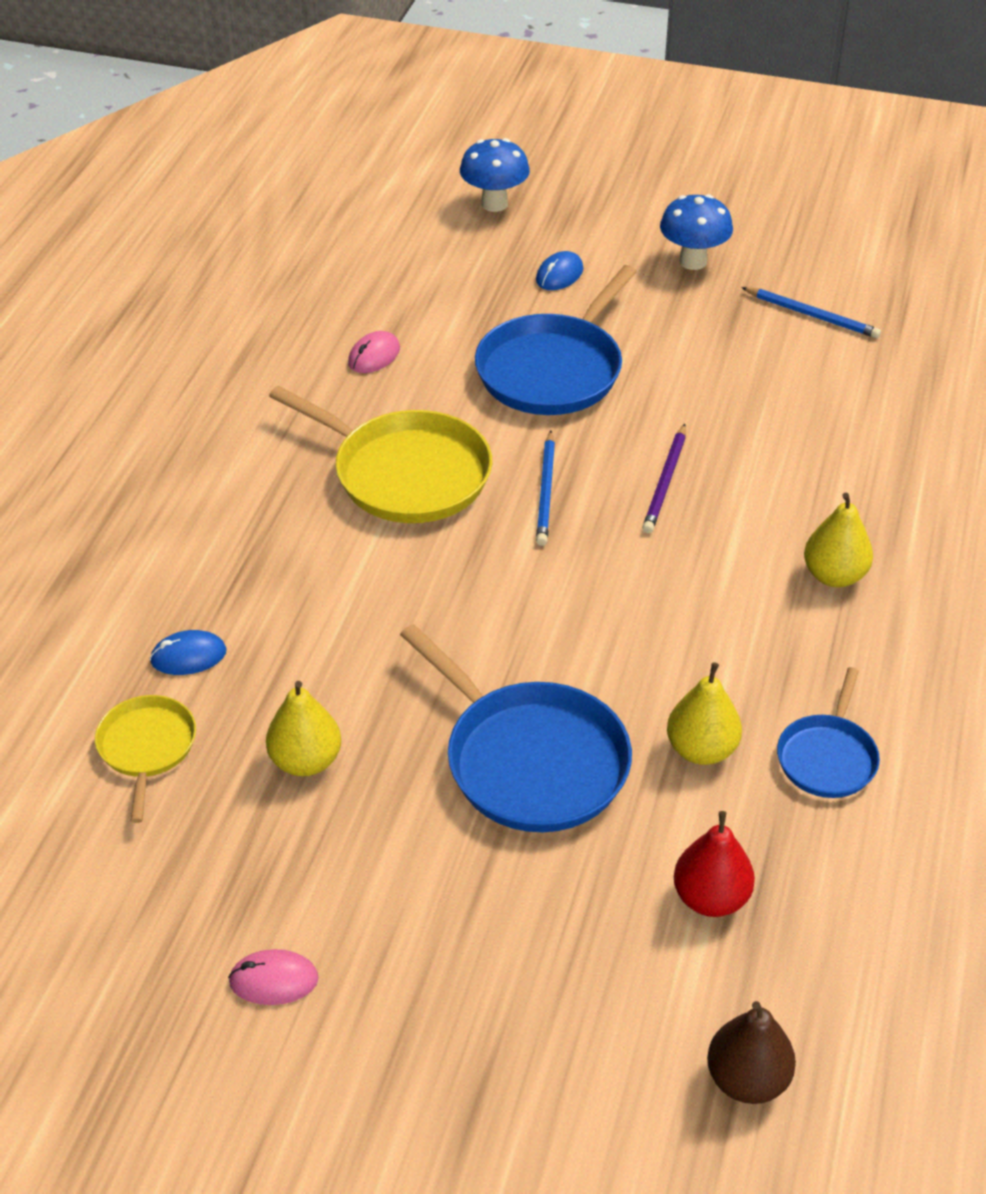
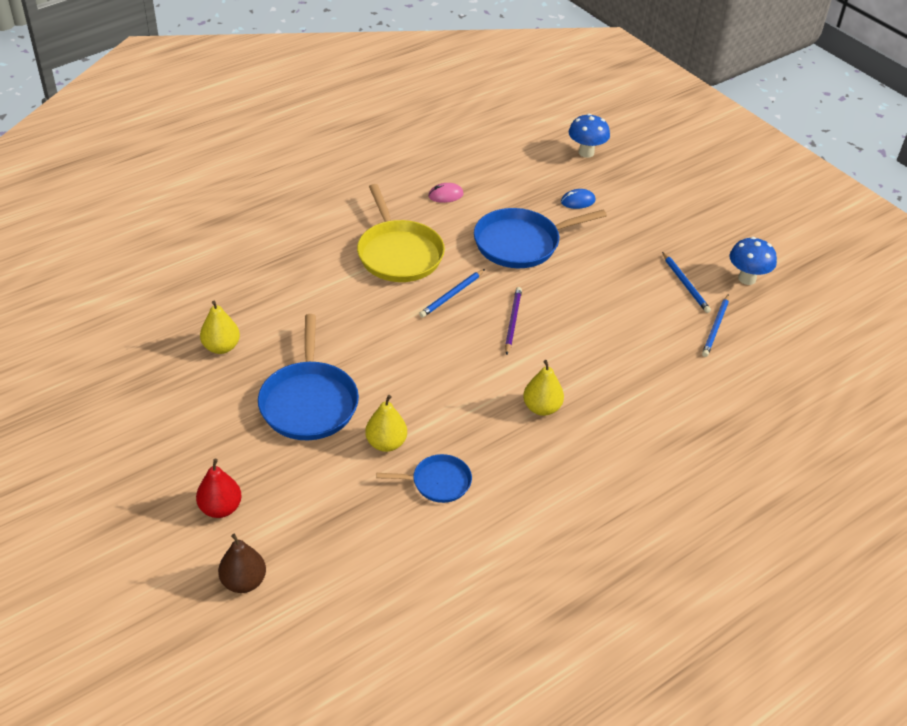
camera: 35 degrees right, 0 degrees up
(146, 748) = (169, 305): yellow pan -> none
(188, 656) = (225, 279): blue mouse -> none
(274, 980) = (115, 421): pink mouse -> none
(665, 482) = (512, 321): purple pencil -> purple pencil turned 135 degrees clockwise
(693, 261) = (654, 227): blue mushroom -> blue mushroom (747, 279)
(711, 898) = (316, 504): red pear -> red pear (220, 508)
(827, 758) = (438, 482): blue pan -> blue pan turned 150 degrees counterclockwise
(907, 351) = (716, 327): none -> blue pencil

